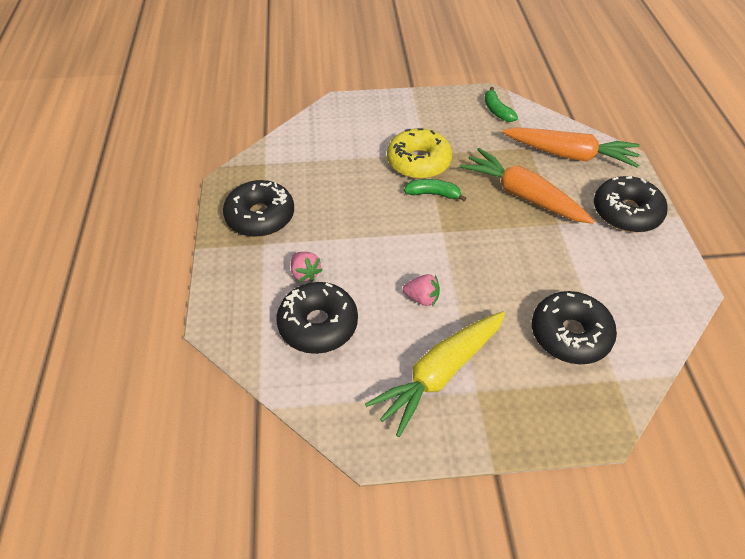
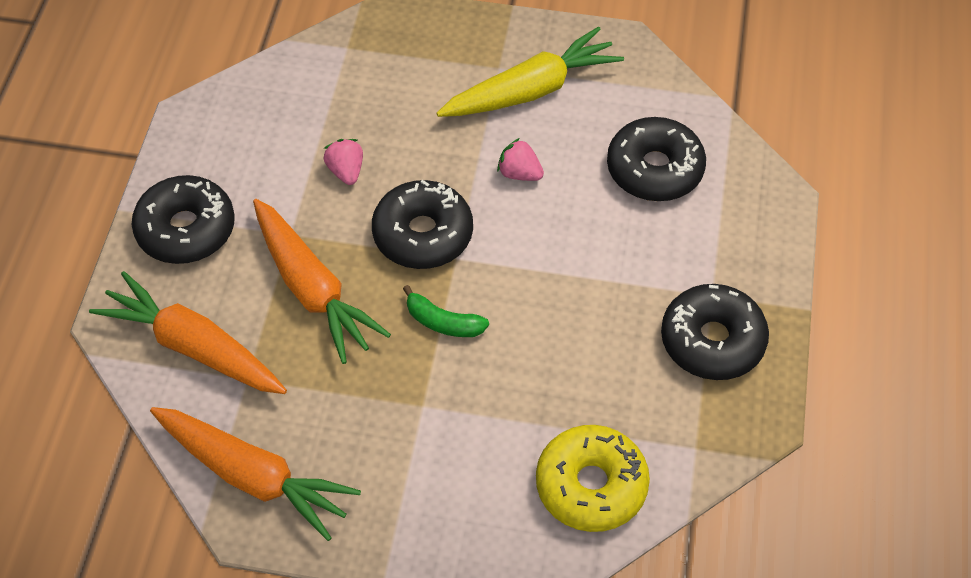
camera: 165 degrees left, 5 degrees up
(305, 273) = (659, 237): pink strawberry -> pink strawberry (346, 171)
(418, 162) = (441, 389): yellow donut -> yellow donut (591, 486)
(497, 111) = (253, 476): green banana -> orange carrot
(570, 334) = (367, 98): black donut -> black donut (423, 234)

